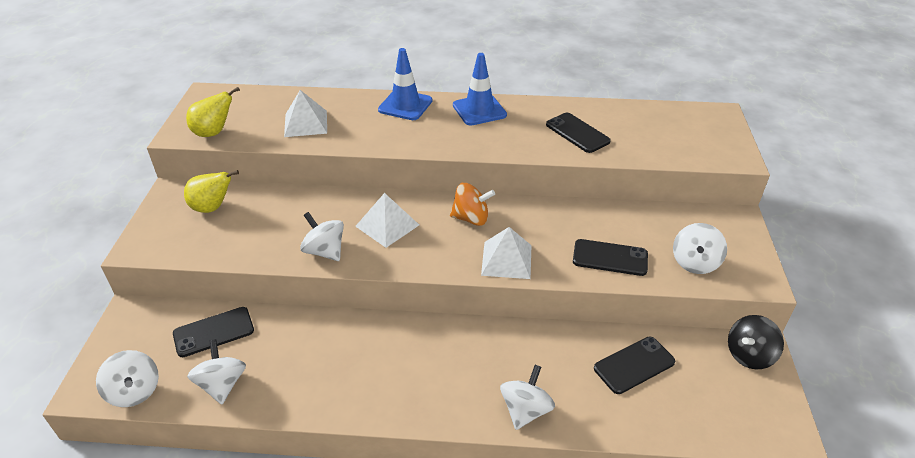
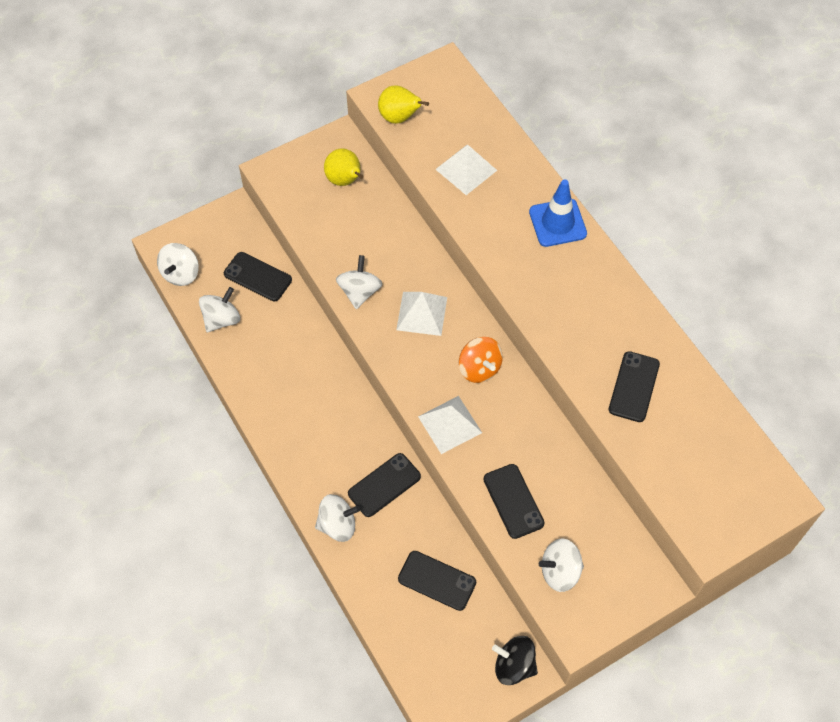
camera: 55 degrees right, 20 degrees up
(479, 110) = (601, 286): blue traffic cone -> none
(511, 352) = (384, 485): none -> black phone

